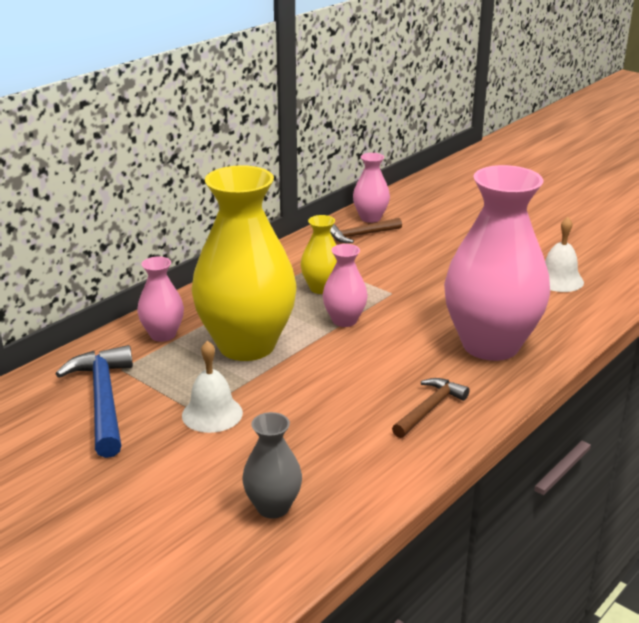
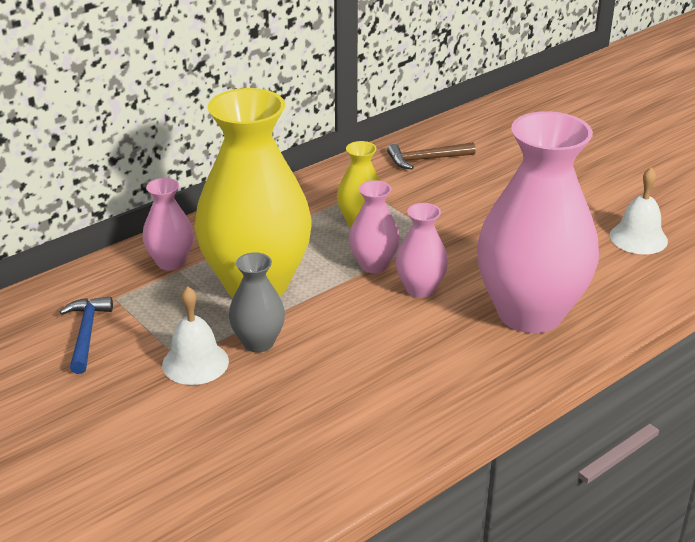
camera: 10 degrees right, 5 degrees up
(103, 400) = (86, 333): blue hammer -> blue hammer, size x0.61
(273, 507) = (227, 480): grey vase -> grey vase (258, 342)
(370, 218) = (444, 138): pink vase -> pink vase (420, 289)
(429, 409) = (434, 384): brown hammer -> none

